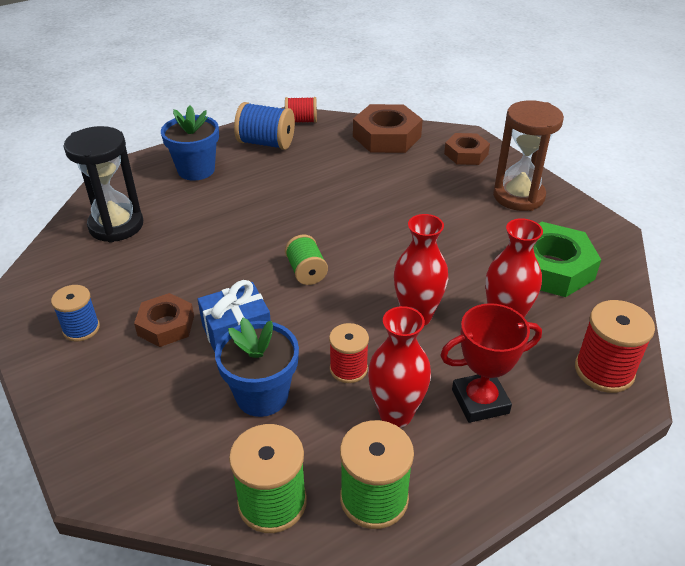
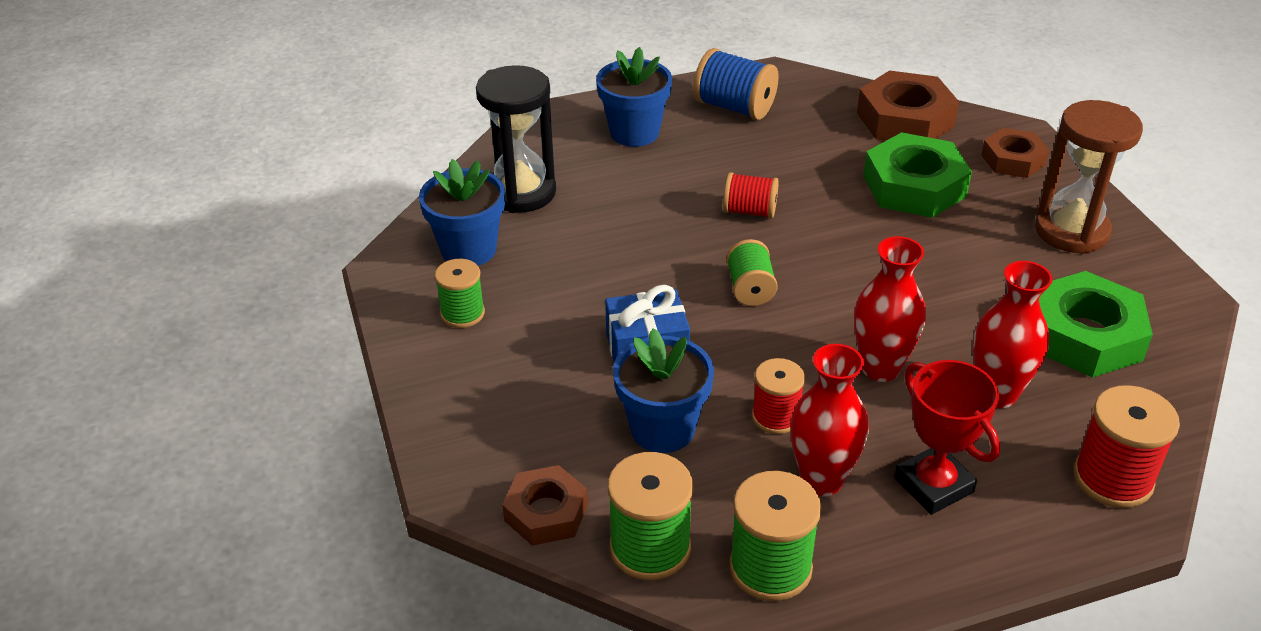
camera: 15 degrees right, 0 degrees up
(79, 276) = (468, 250): none -> blue flower pot
(81, 328) = (462, 313): blue spool -> green spool
(166, 325) = (563, 326): brown nut -> brown nut (546, 512)
(301, 121) = (790, 81): red spool -> red spool (750, 211)
(405, 181) = (914, 186): none -> green nut
(480, 401) = (933, 485): red trophy -> red trophy turned 60 degrees clockwise

